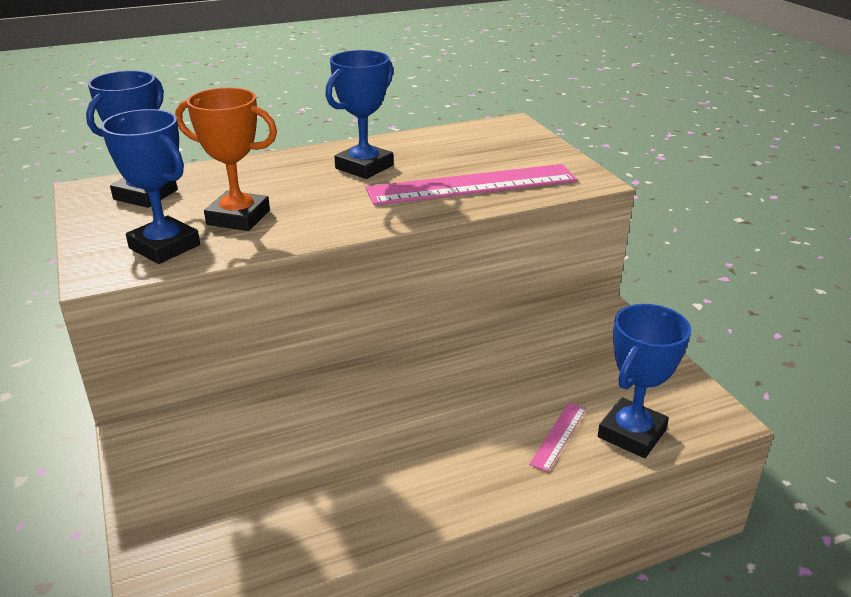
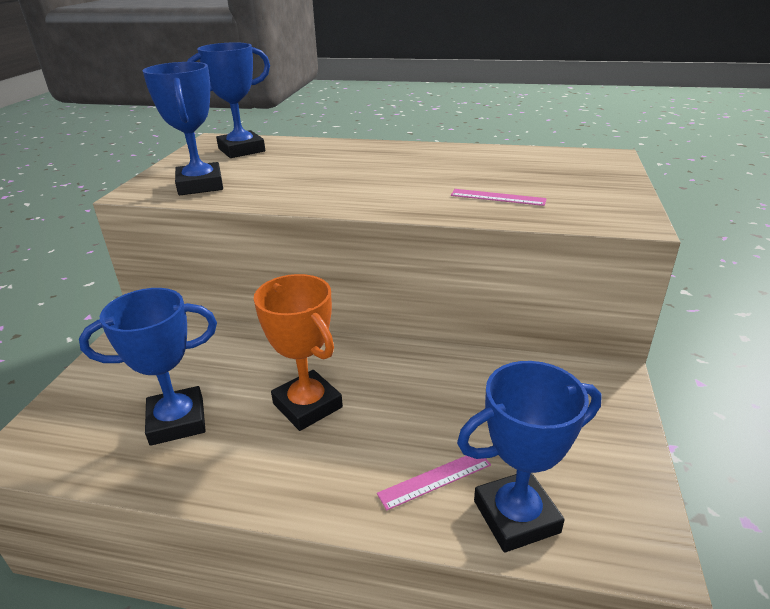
camera: 35 degrees right, 0 degrees up
(238, 217) = (275, 178): orange trophy -> orange trophy (307, 405)
(364, 167) = (421, 164): blue trophy -> blue trophy (177, 421)
(472, 185) = (498, 197): pink ruler -> pink ruler, size x0.42

